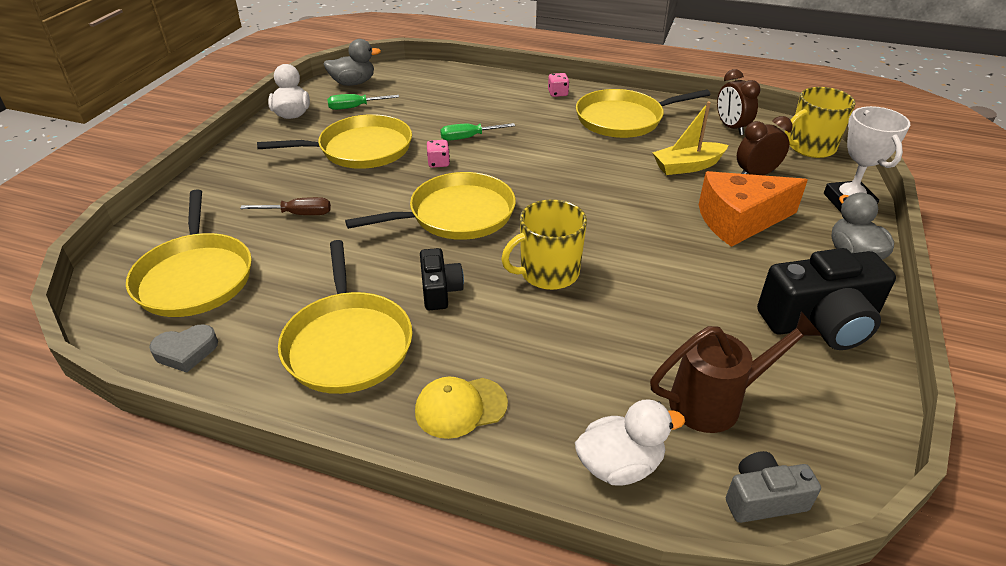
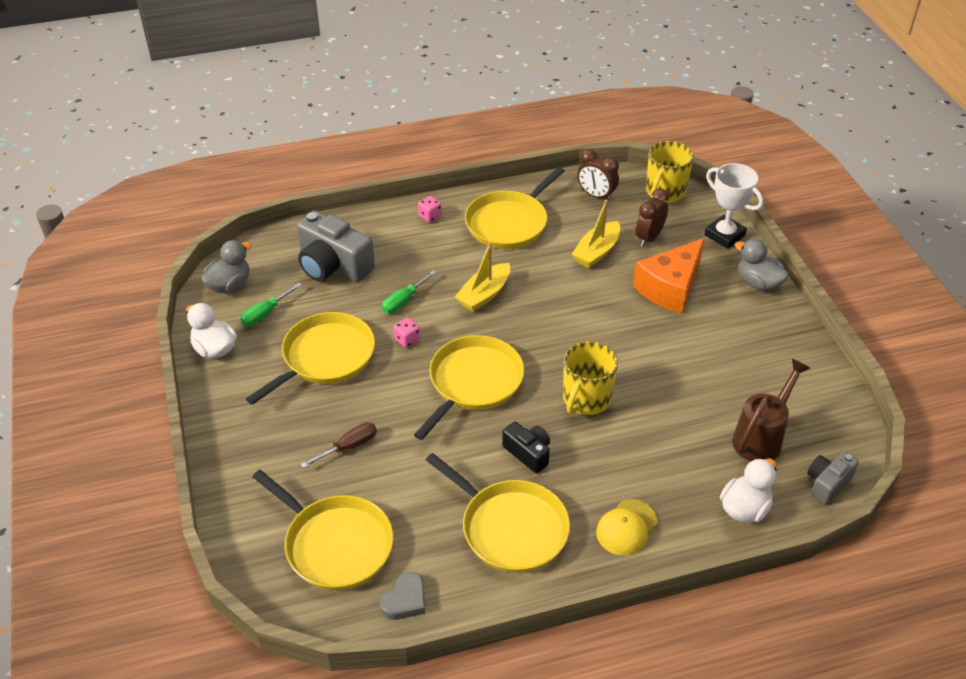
camera: 35 degrees left, 5 degrees up
(442, 97) = (333, 265): none -> grey camera
(542, 158) = (484, 294): none -> yellow boat
(820, 322) = (775, 348): black camera -> none

